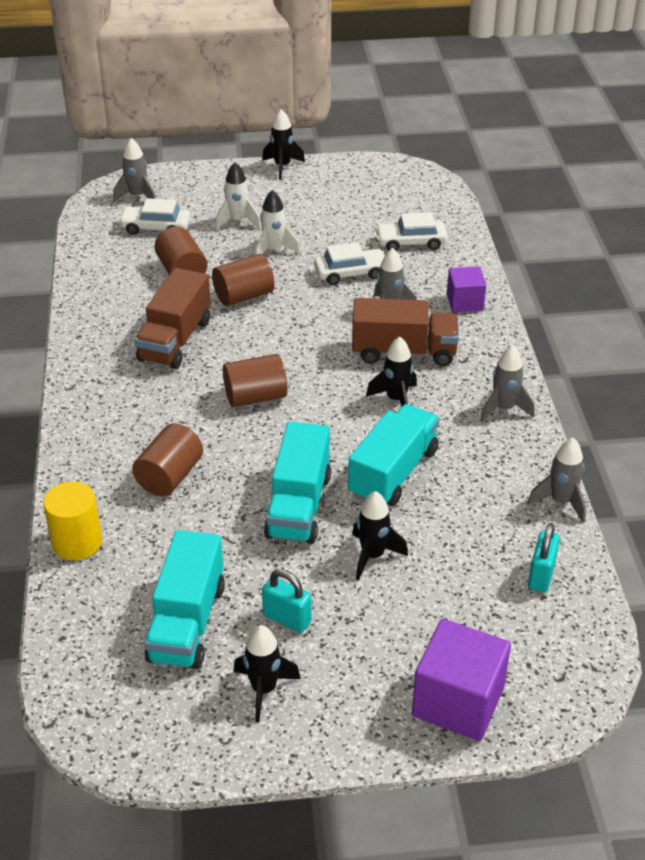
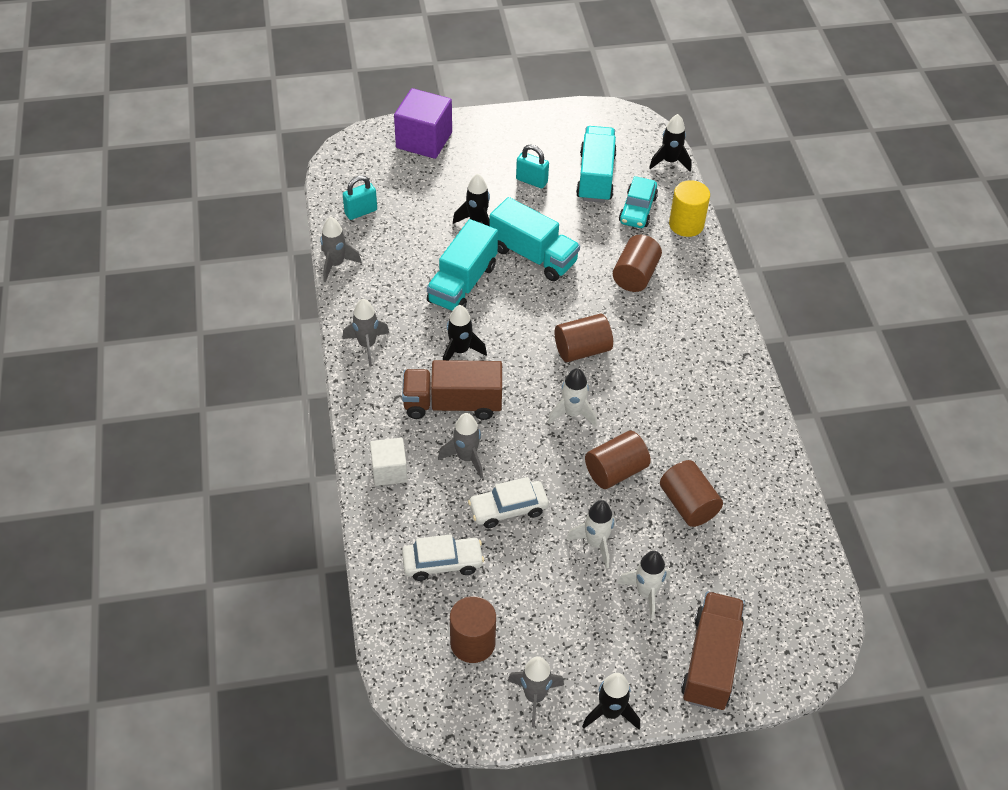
camera: 175 degrees right, 10 degrees up
(137, 196) = (779, 637): grey rocket -> grey rocket (534, 697)
(139, 567) = (637, 209): none -> turquoise car
(155, 228) = (738, 577): white car -> none
(175, 340) = (669, 410): brown truck -> brown truck (710, 661)
(264, 689) = (540, 143): black rocket -> black rocket (670, 162)
(277, 340) = (572, 413): none -> white rocket
(298, 505) = (533, 255): turquoise truck -> turquoise truck turned 120 degrees clockwise
(385, 200) = (472, 643): none -> brown cylinder
(465, 302) = (389, 471): purple cube -> white cube
(541, 575) = (361, 212): turquoise padlock -> turquoise padlock turned 45 degrees clockwise

